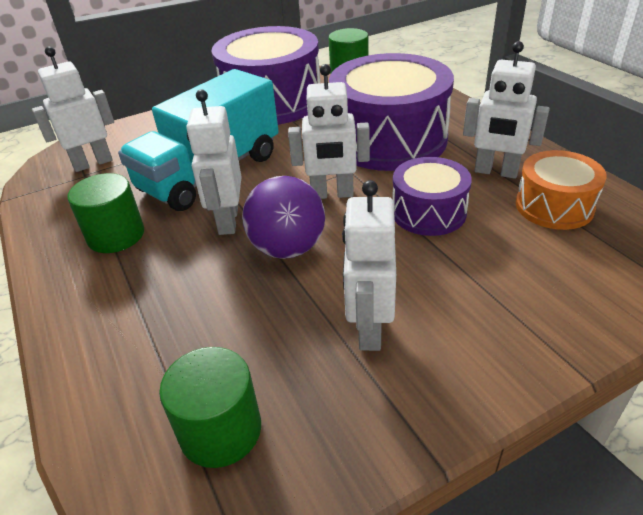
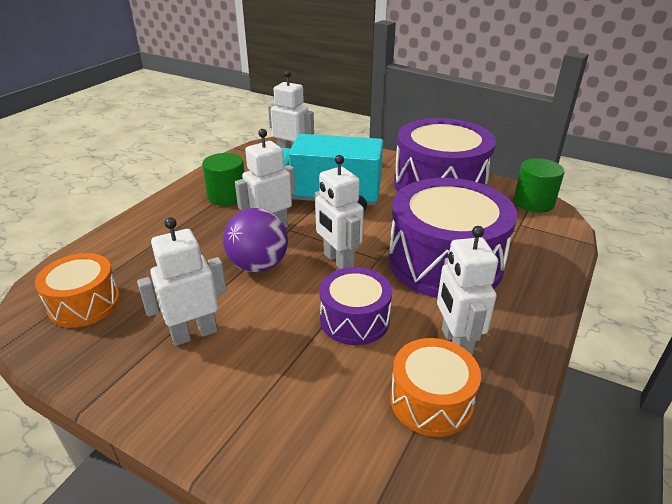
camera: 55 degrees right, 5 degrees down
(220, 430) = (84, 303): green cylinder -> orange drum

